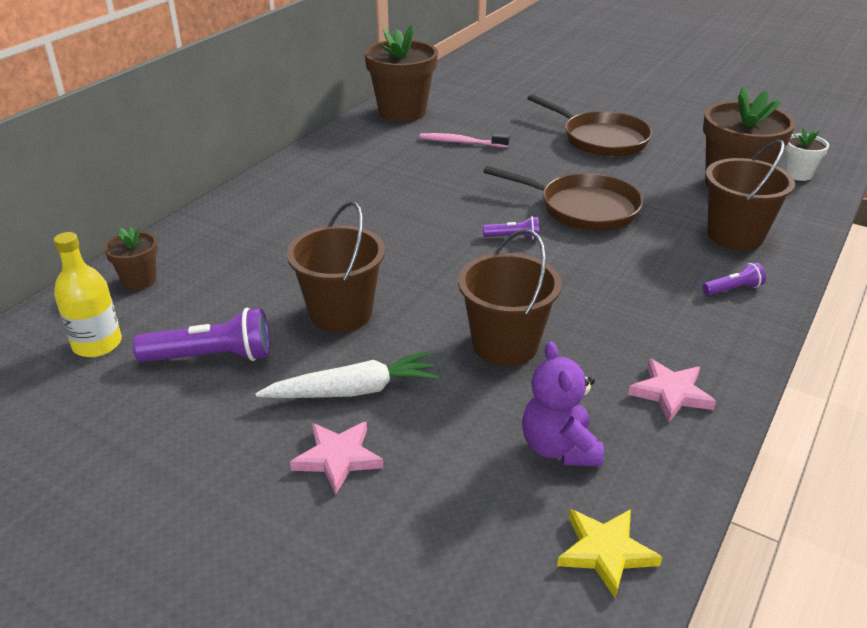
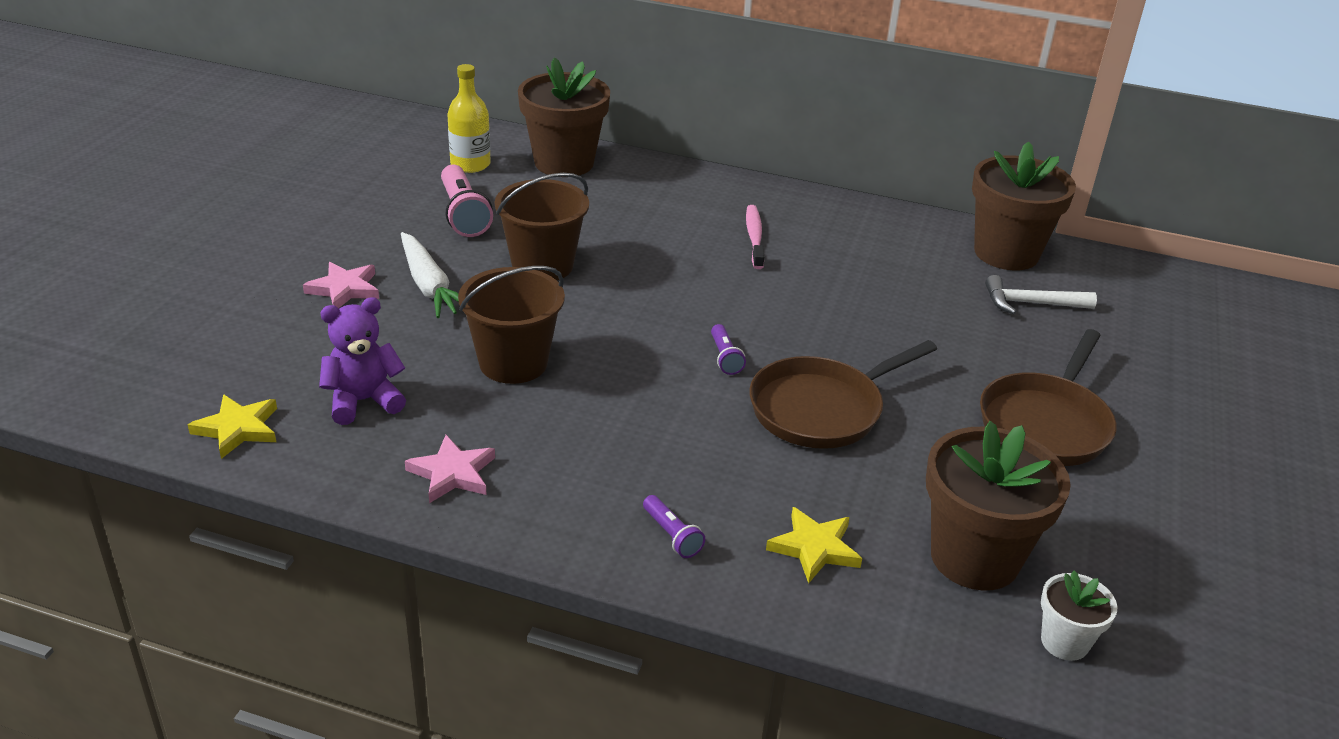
camera: 75 degrees right, 0 degrees up
(139, 280) = (564, 163): brown flower pot -> brown flower pot, size x2.00
(211, 357) = (463, 214): purple flashlight -> pink flashlight
(462, 142) = (949, 305): pink toothbrush -> pink toothbrush (754, 237)
(467, 117) = (1031, 303): none -> white hammer
(582, 208) = (822, 409): brown pan -> brown pan turned 45 degrees clockwise
(735, 235) = (814, 548): brown bucket -> yellow star

